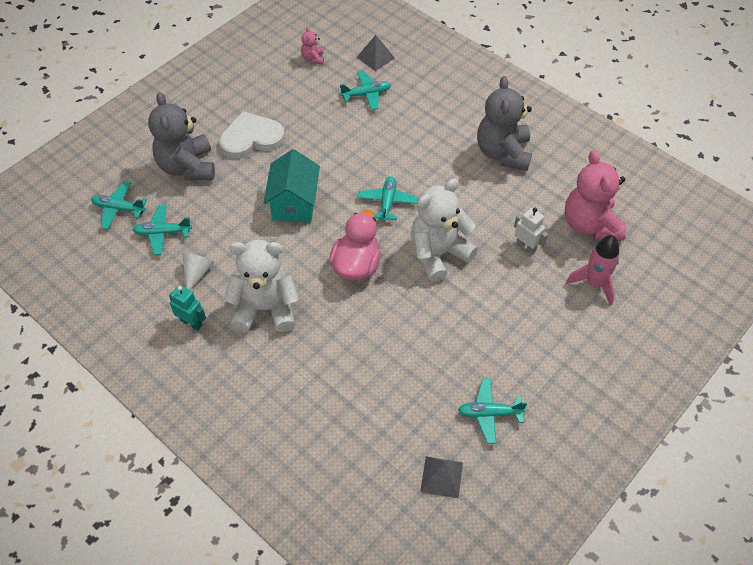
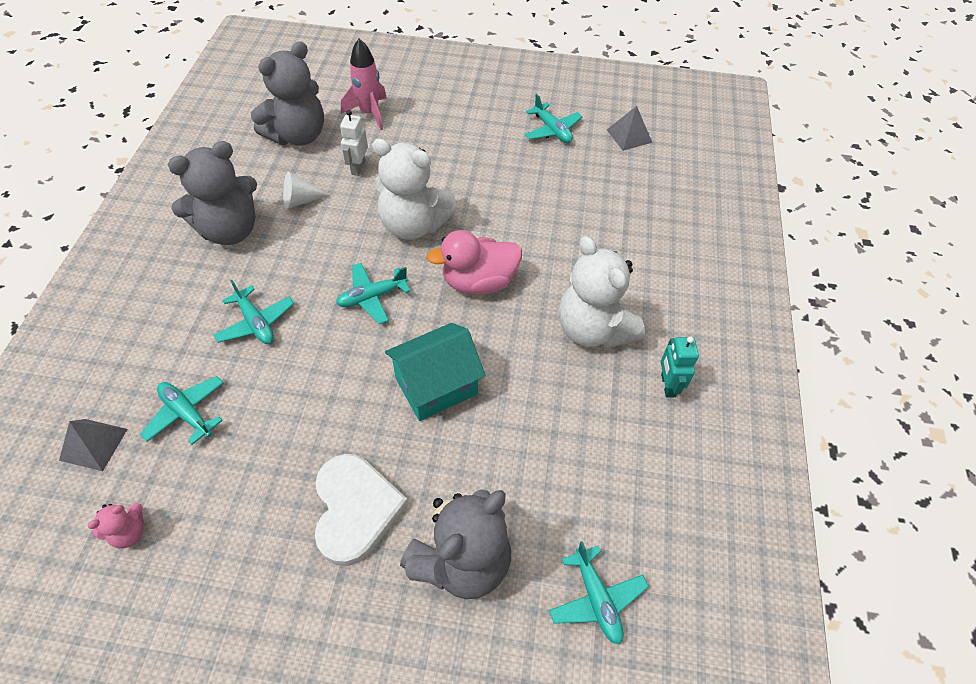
camera: 125 degrees left, 0 degrees up
(162, 233) = (588, 506): turquoise plane -> turquoise plane (256, 323)
(197, 273) = (608, 424): white cone -> white cone (301, 200)
(251, 138) = (355, 509): white heart -> white heart turned 135 degrees counterclockwise
(590, 225) = (298, 135): pink teddy bear -> grey teddy bear

